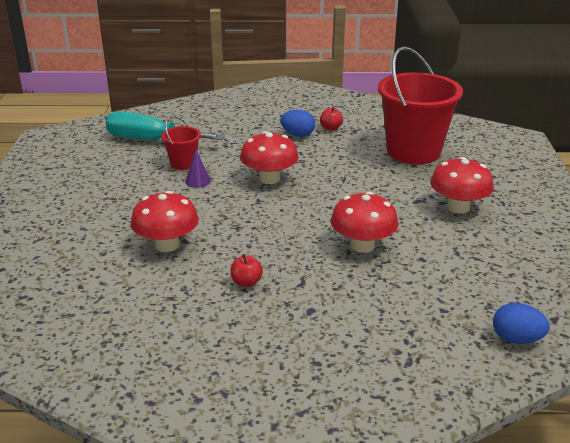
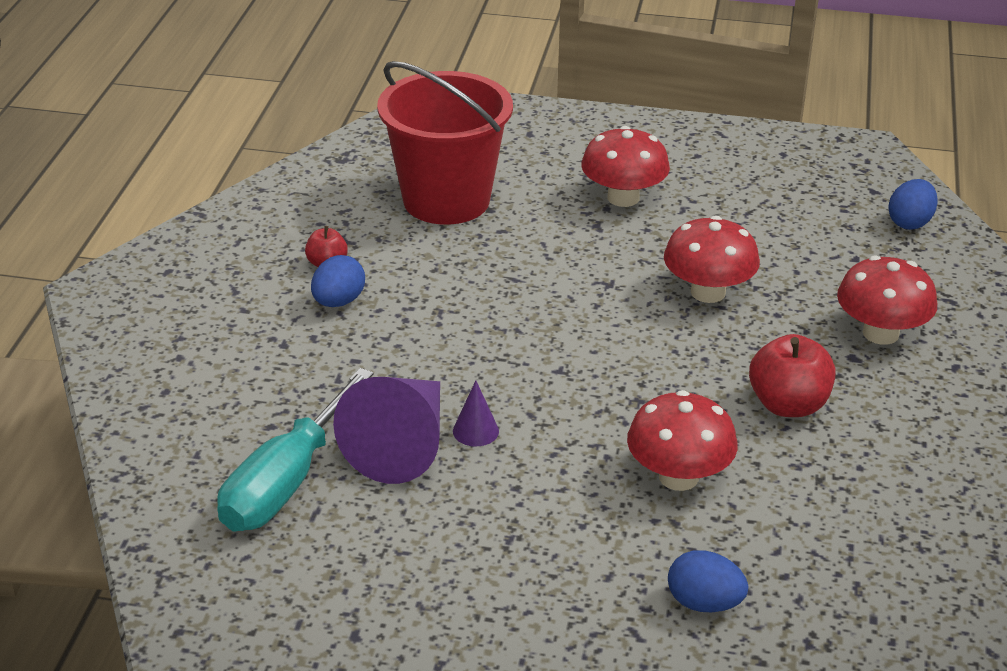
camera: 80 degrees left, 5 degrees up
(59, 259) = (704, 603): none -> blue egg
(183, 164) = (403, 444): red bucket -> purple cone
(246, 282) = (788, 405): red apple -> red apple, size x1.81
(269, 179) = (491, 351): red mushroom -> red mushroom (880, 333)

